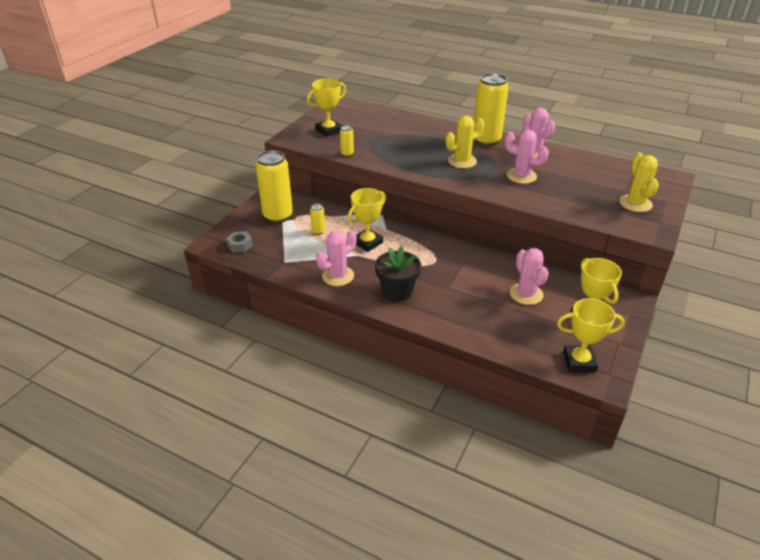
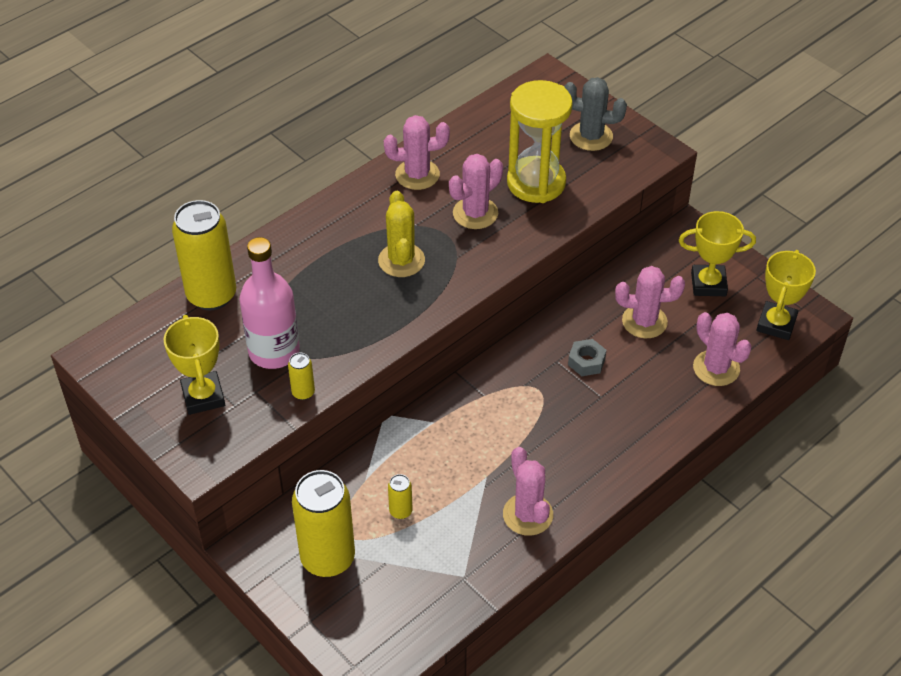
camera: 70 degrees left, 10 degrees up
(240, 245) = (391, 630): grey nut -> grey nut (586, 362)
(367, 243) = (460, 455): yellow trophy -> none
(369, 141) = (274, 351): none -> pink bottle
(397, 291) = (589, 454): black flower pot -> none
(486, 140) = (353, 210): yellow can -> yellow can (211, 295)
(510, 336) = (716, 368): none -> pink cactus
(569, 191) = (536, 183): none -> yellow hourglass
(635, 203) = (591, 136): yellow cactus -> grey cactus

